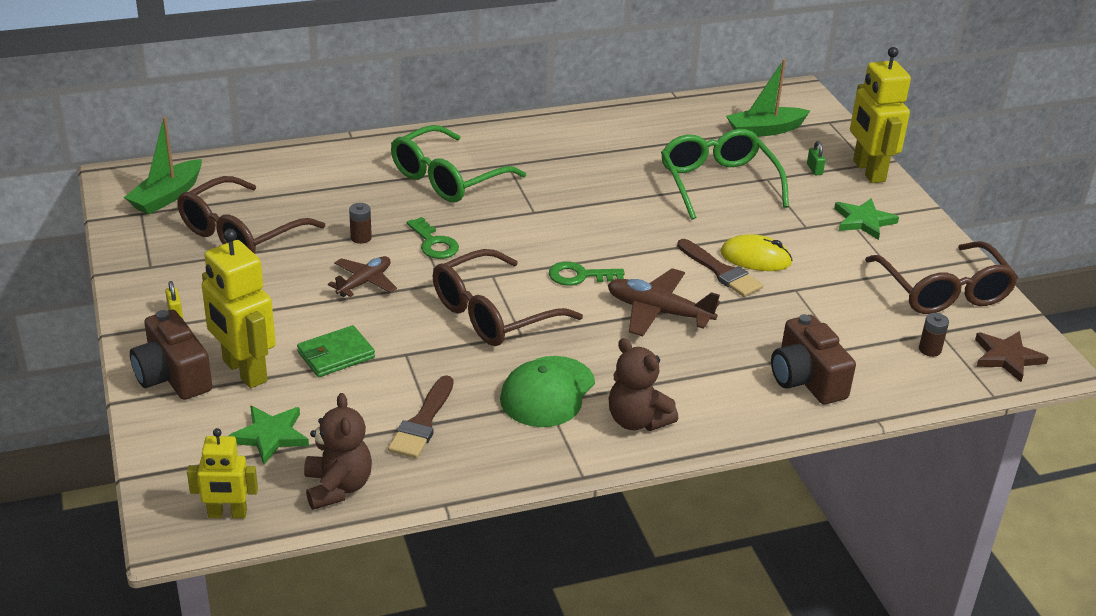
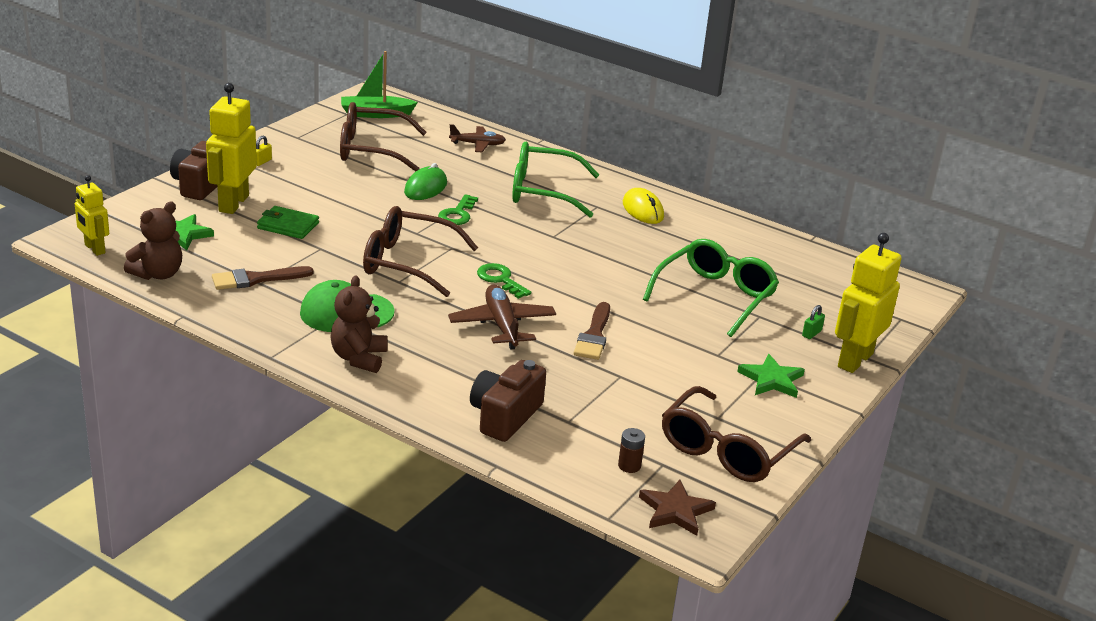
camera: 50 degrees right, 5 degrees down
(361, 238) = (425, 188): brown battery -> green mouse
(364, 282) = (378, 207): brown plane -> brown plane (477, 144)
(755, 258) = (636, 345): yellow mouse -> yellow mouse (643, 210)
(765, 130) = (831, 293): green boat -> none

